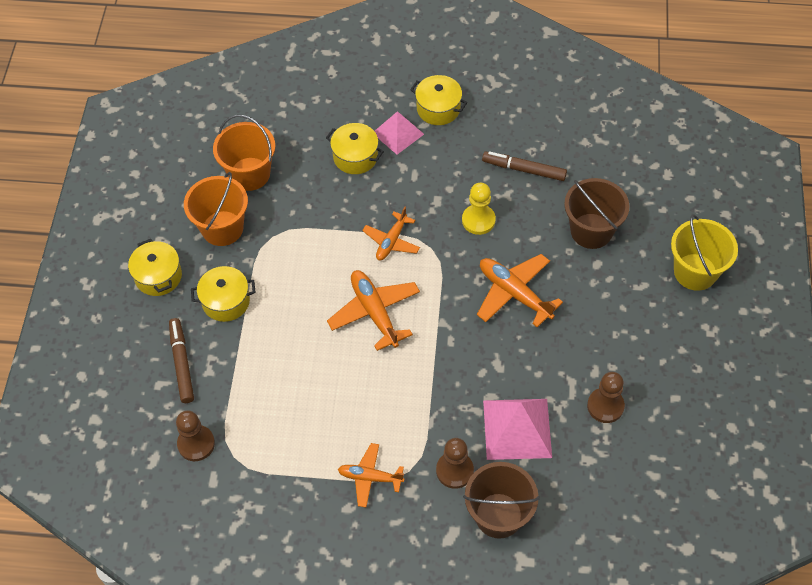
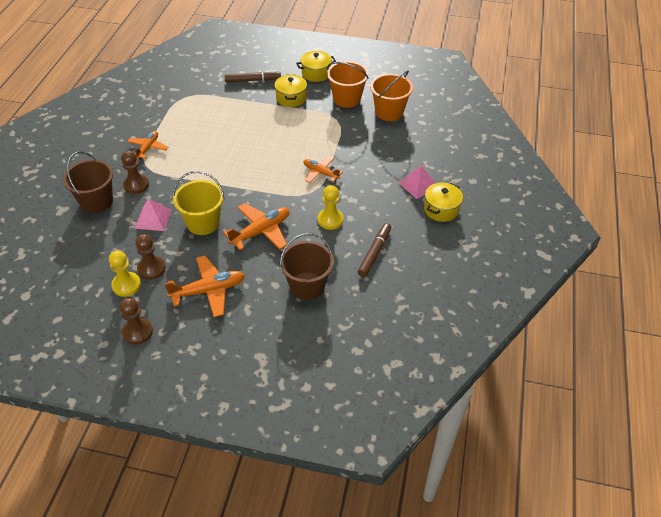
camera: 95 degrees right, 10 degrees down
(196, 444) = (198, 84): brown pawn -> brown pawn (137, 332)
(355, 157) = (398, 161): yellow pot -> none
(375, 313) = (265, 160): orange plane -> orange plane (208, 291)
(517, 429) = (153, 218): pink pyramid -> pink pyramid, size x0.66
(639, 428) = (126, 285): none -> yellow pawn
(695, 272) = (251, 350): yellow bucket -> yellow bucket (203, 223)

